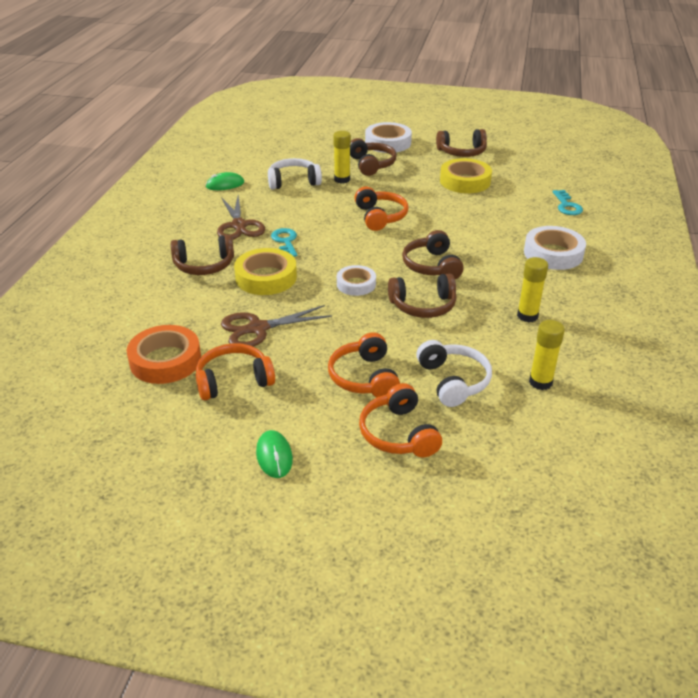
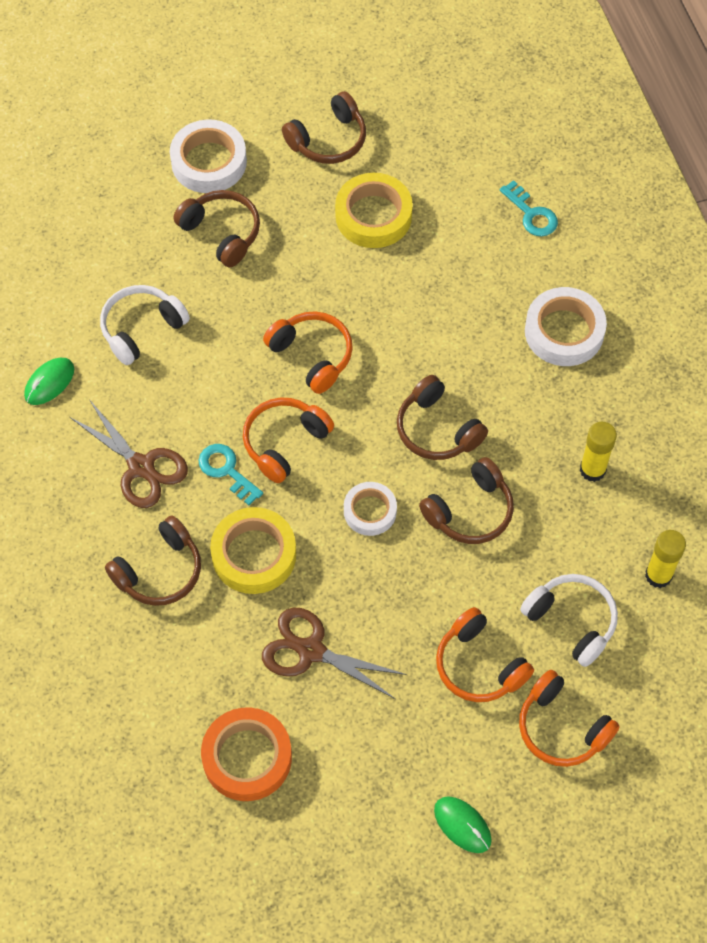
camera: 30 degrees left, 25 degrees up
(234, 381) = (346, 746): orange headphones -> orange headphones (284, 443)
(257, 328) = (311, 650): brown scissors -> brown scissors turned 75 degrees clockwise
(342, 179) = (205, 291): yellow glue stick -> none

